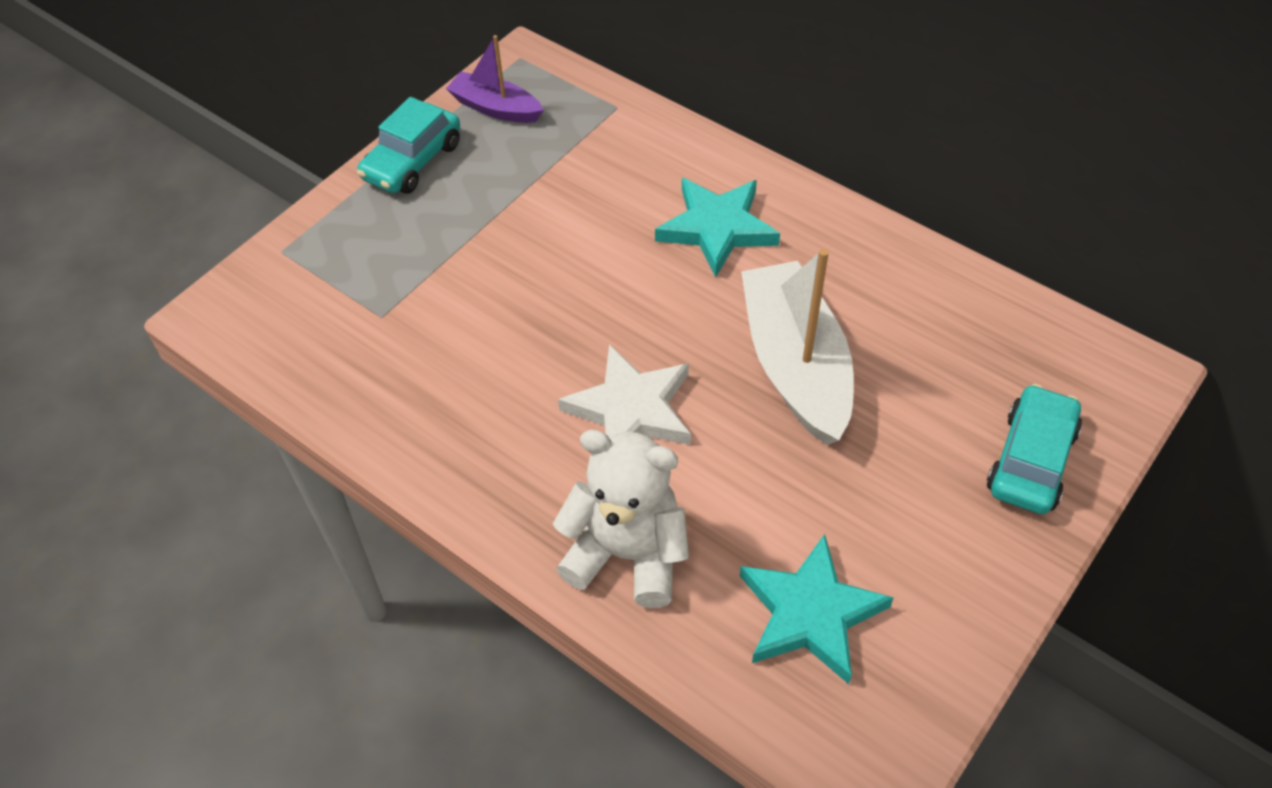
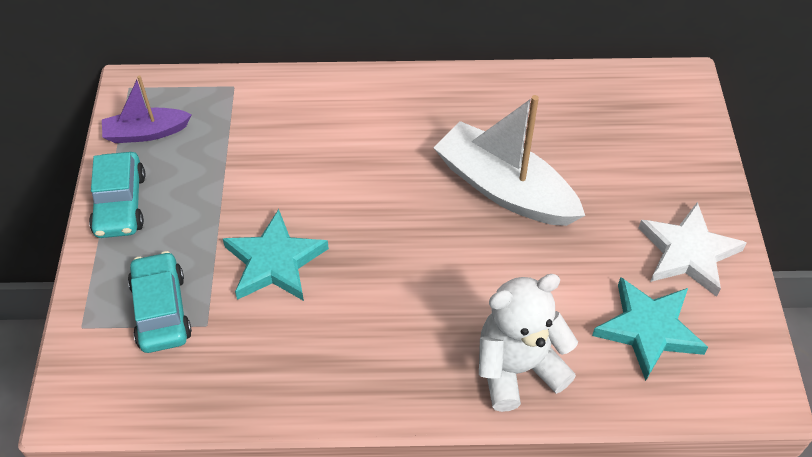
camera: 40 degrees left, 0 degrees up
(631, 409) = (434, 278): white star -> white star (688, 252)
(717, 228) = (378, 131): turquoise star -> turquoise star (275, 262)
(1030, 460) = (677, 164): turquoise car -> turquoise car (161, 310)

